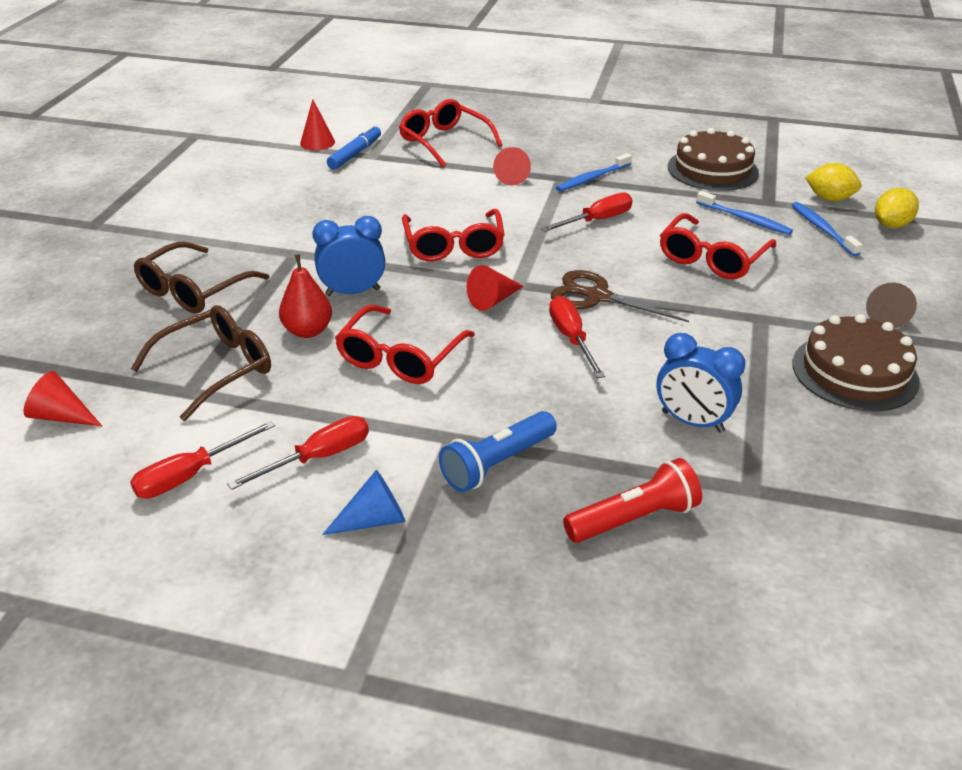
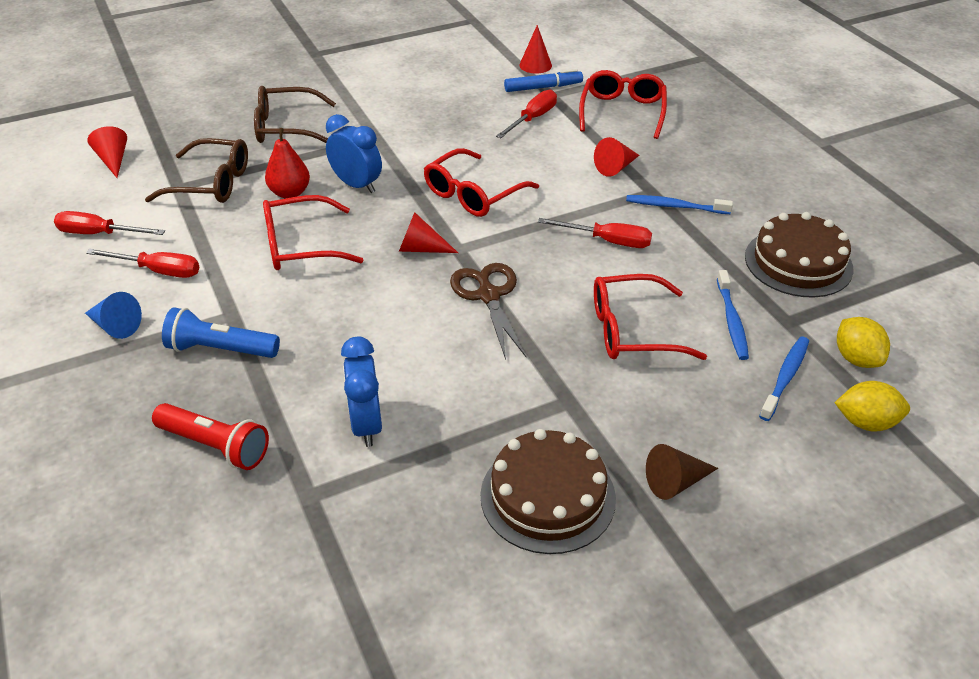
camera: 50 degrees right, 5 degrees up
(571, 339) = (413, 310): red screwdriver -> red screwdriver (533, 119)

